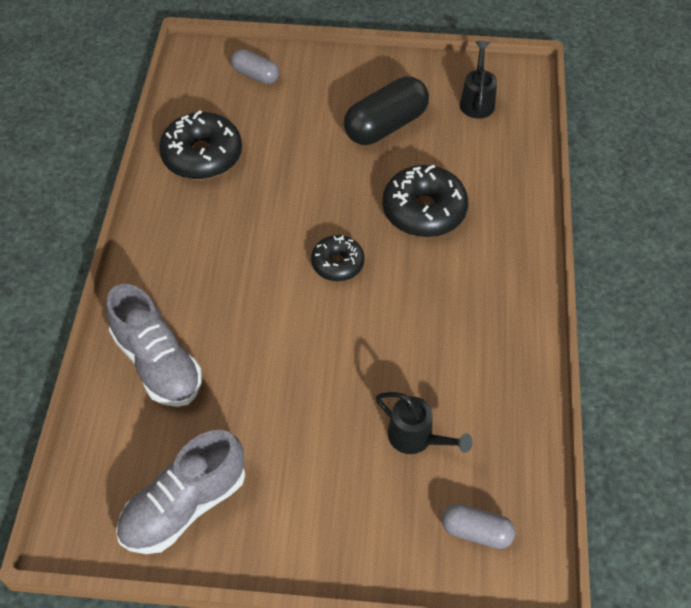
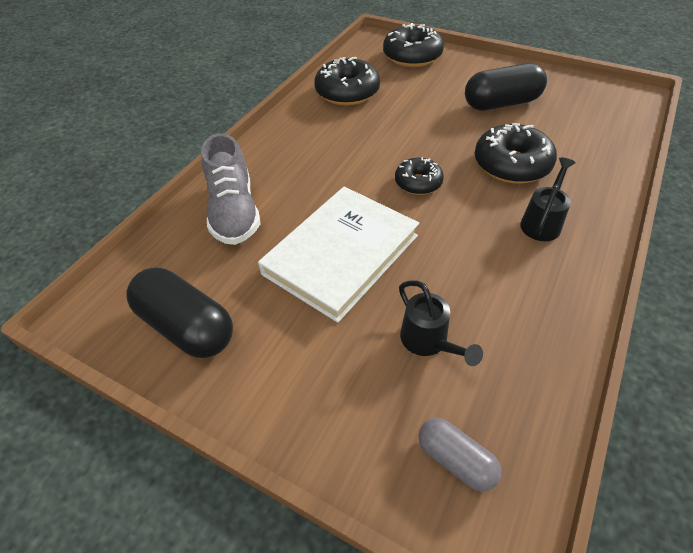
camera: 25 degrees right, 5 degrees down
(184, 506) = (187, 326): grey shoe -> black capsule
(255, 75) = (412, 56): grey capsule -> black donut
(297, 376) = (341, 254): none -> white book
(477, 101) = (588, 103): black watering can -> black watering can (542, 222)

